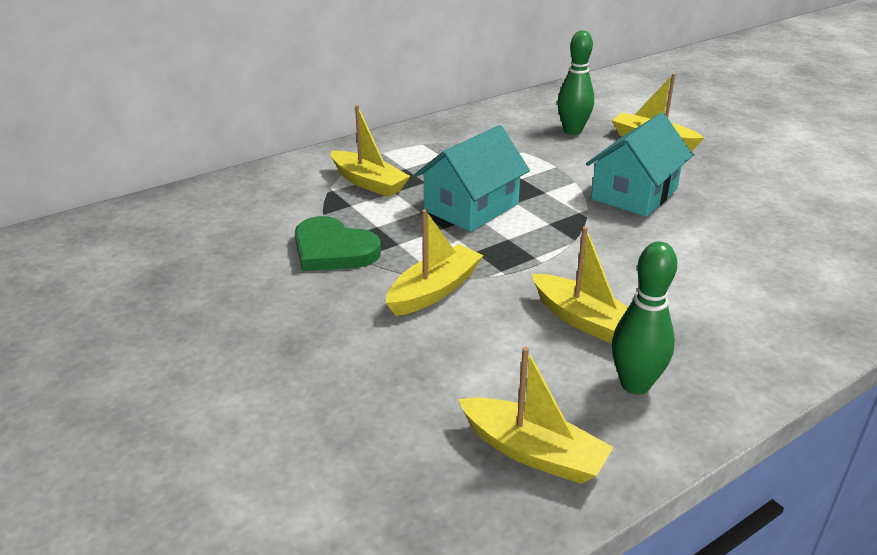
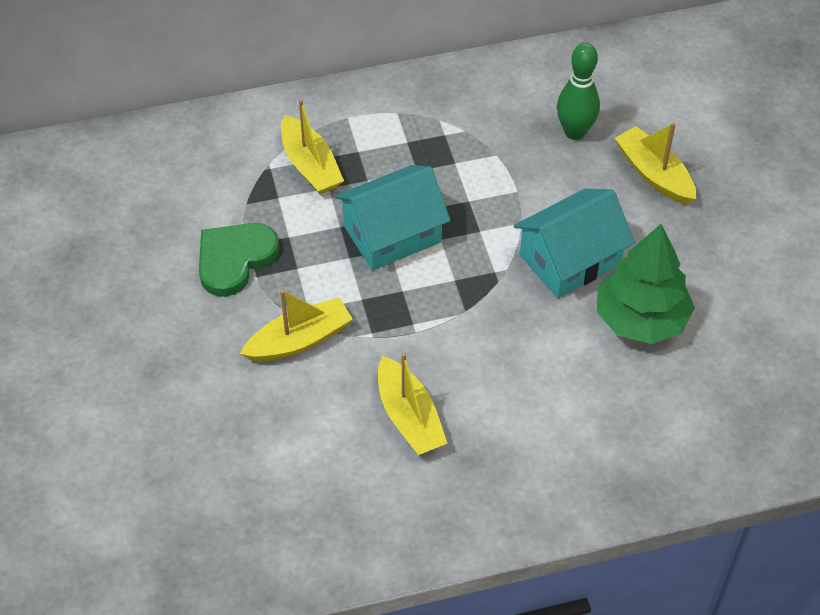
camera: 20 degrees right, 20 degrees up
(333, 250) = (234, 259): green heart -> green heart turned 75 degrees clockwise
(533, 452) = (287, 534): yellow boat -> none
(635, 384) = (405, 497): green bowling pin -> none
(725, 215) = (641, 319): none -> green tree

